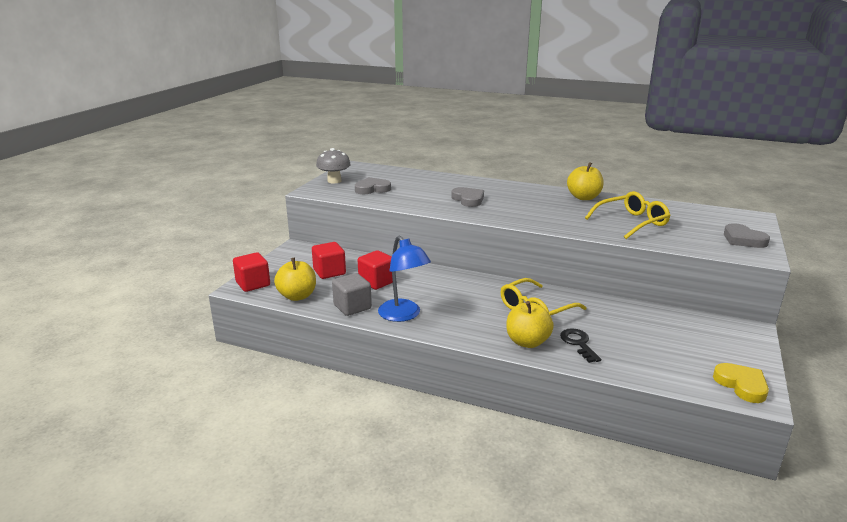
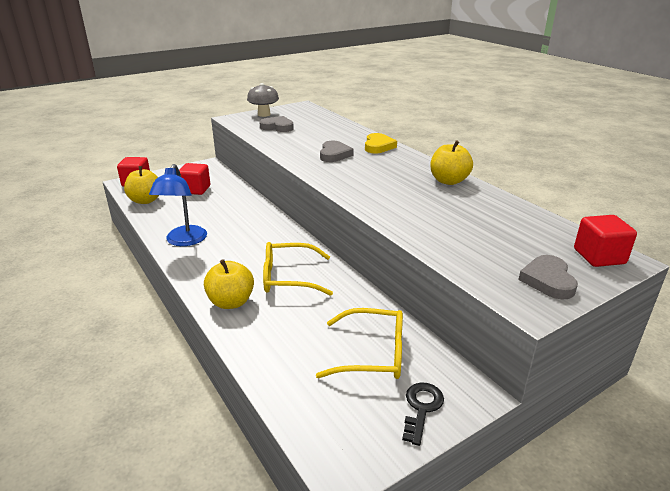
camera: 35 degrees right, 5 degrees up
(352, 307) = (163, 221): grey cube -> none
(376, 282) = (212, 208): red cube -> red cube (599, 256)
(578, 343) = (269, 323): black key -> black key (421, 408)
(631, 222) = (447, 219): yellow glasses -> yellow glasses (372, 354)
(741, 385) = (350, 446): yellow heart -> yellow heart (378, 146)

